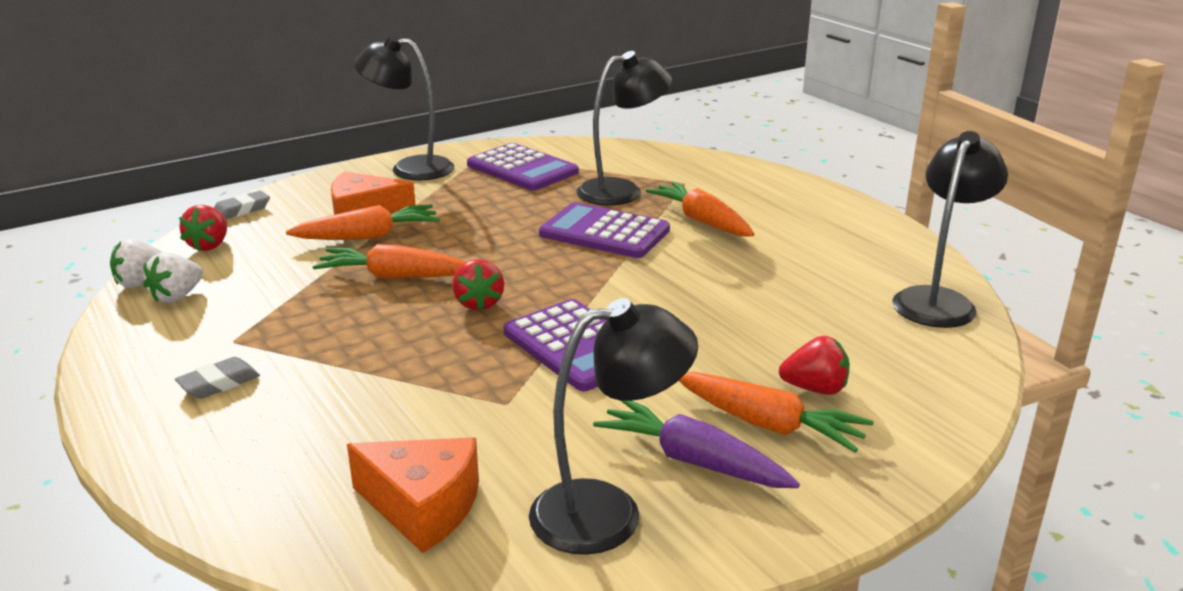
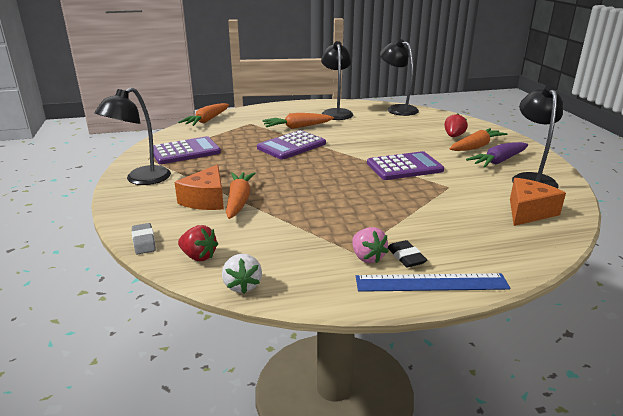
camera: 70 degrees left, 0 degrees up
(145, 411) = (431, 283): none -> blue ruler
(177, 296) = (277, 271): white strawberry -> none
(216, 352) = (367, 257): none -> pink strawberry
(219, 383) = (406, 257): grey eraser -> black eraser
(394, 276) = (302, 198): orange carrot -> orange carrot (207, 121)
(479, 303) = (350, 181): red strawberry -> none
(622, 190) = (244, 135): black lamp -> black lamp (336, 113)

